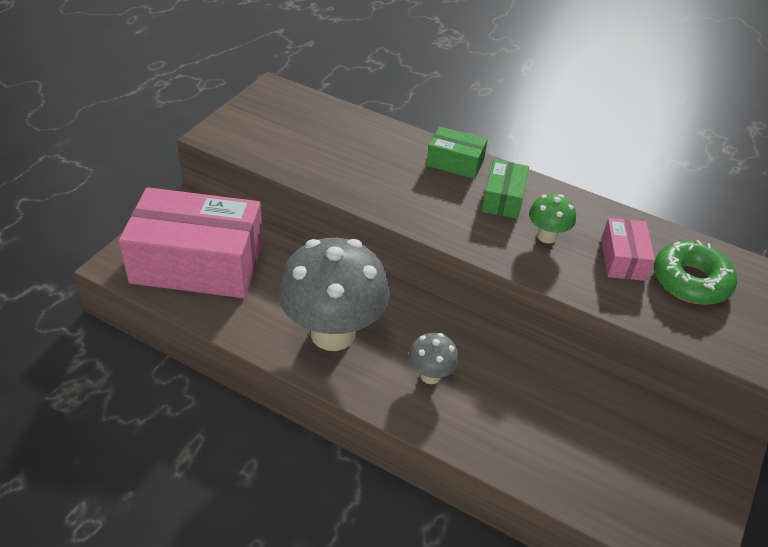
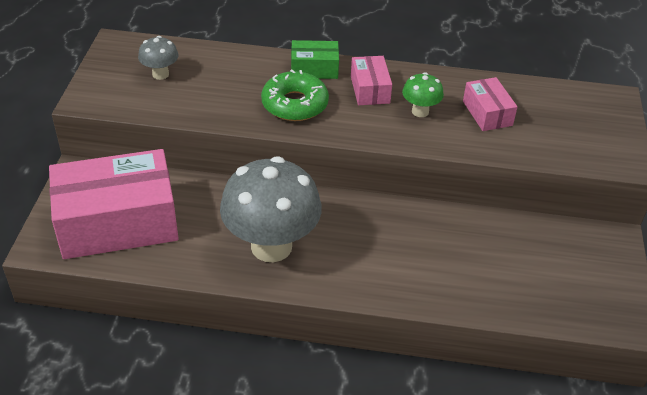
camera: 20 degrees left, 0 degrees up
(430, 375) = (369, 255): grey mushroom -> grey mushroom (160, 74)
(503, 199) = (370, 89): green box -> pink box
(690, 281) = (545, 116): green donut -> green donut (295, 104)

